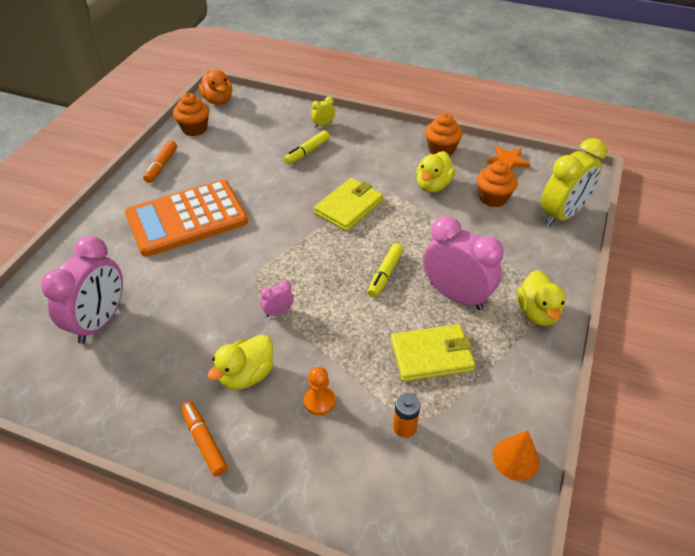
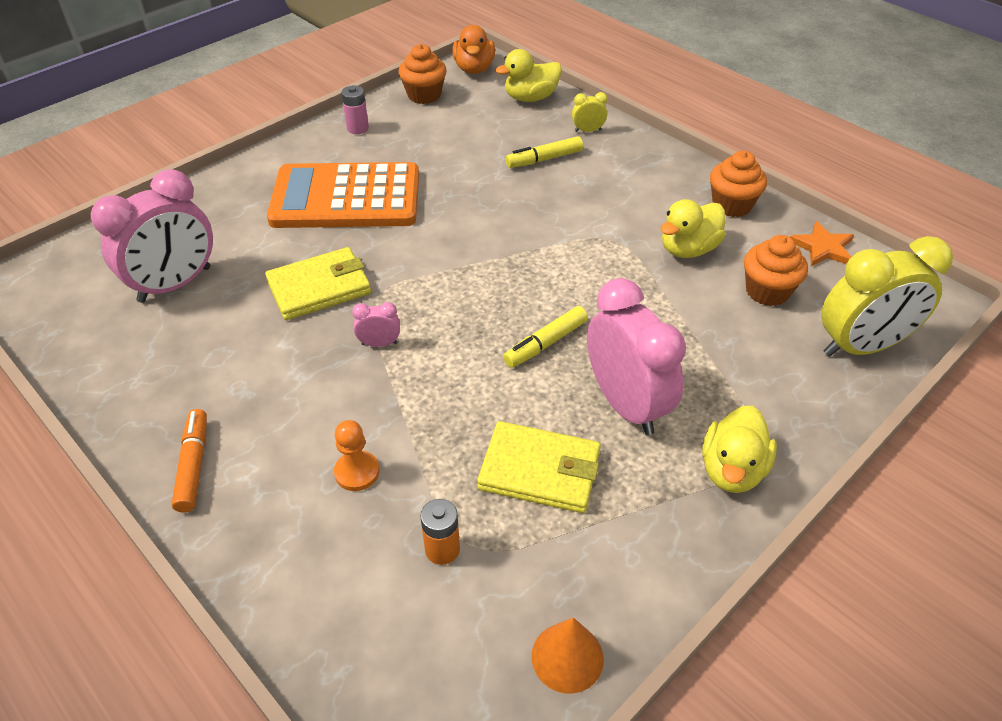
camera: 25 degrees right, 0 degrees up
(161, 166) = (358, 128): orange marker -> pink battery
(246, 375) = (292, 406): yellow duck -> yellow duck (530, 98)
(349, 207) = (553, 243): yellow wallet -> yellow wallet (319, 287)

